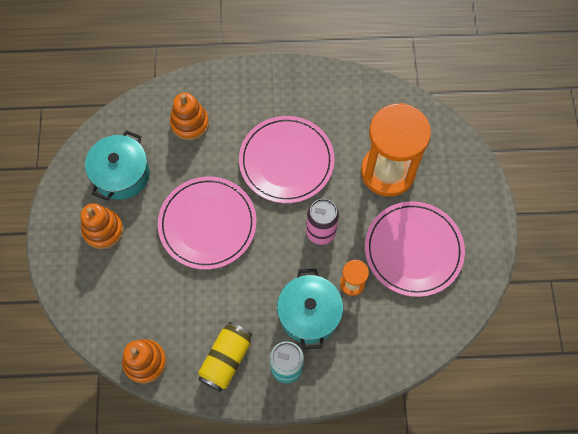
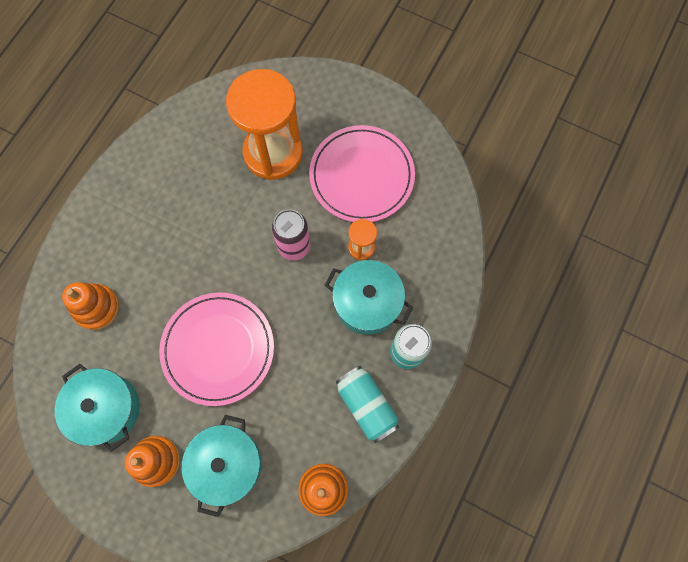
camera: 60 degrees left, 5 degrees up
(126, 281) = (227, 464): none -> turquoise pot
(226, 359) = (366, 405): yellow can -> turquoise can
(286, 161) = (201, 237): pink plate -> none

